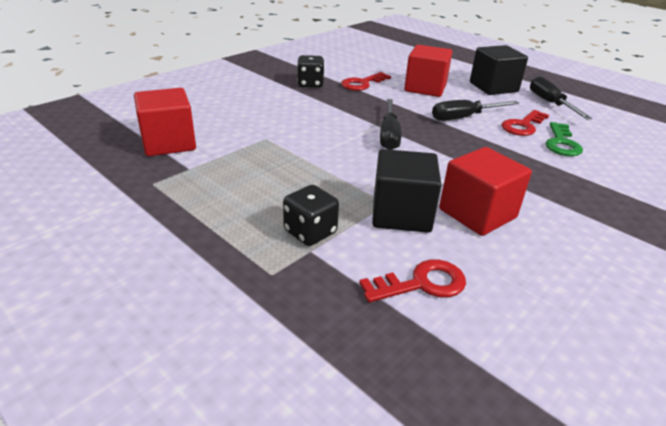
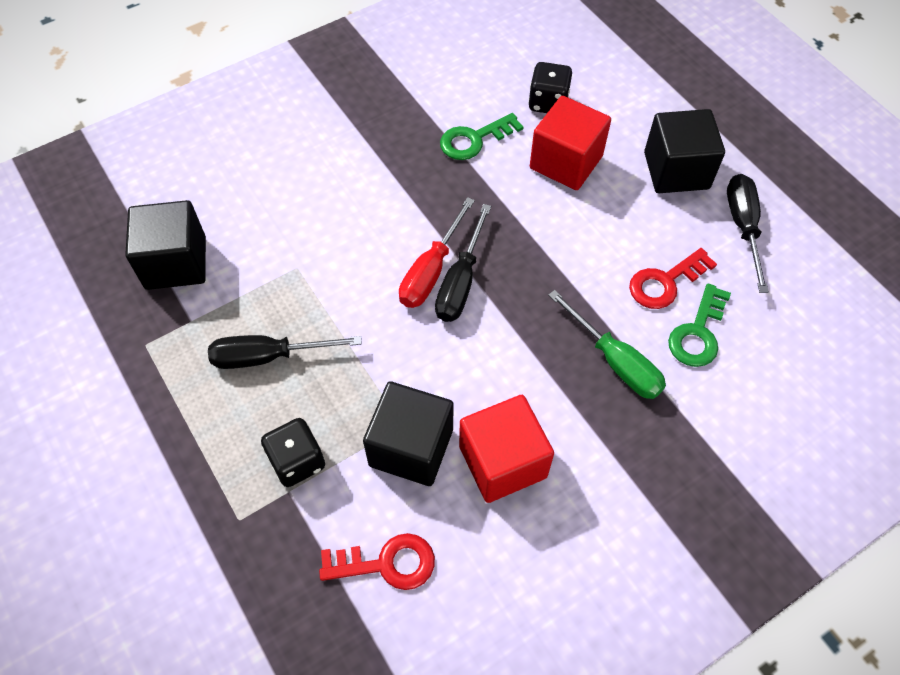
camera: 15 degrees right, 25 degrees up
(169, 143) = (176, 263): red cube -> black cube
(310, 84) = (396, 133): black dice -> black dice (548, 102)
(362, 84) = (474, 140): red key -> green key
(365, 132) = (431, 270): none -> red screwdriver
(464, 117) = (588, 251): black screwdriver -> black screwdriver (269, 356)
(519, 159) = (615, 361): none -> green screwdriver

